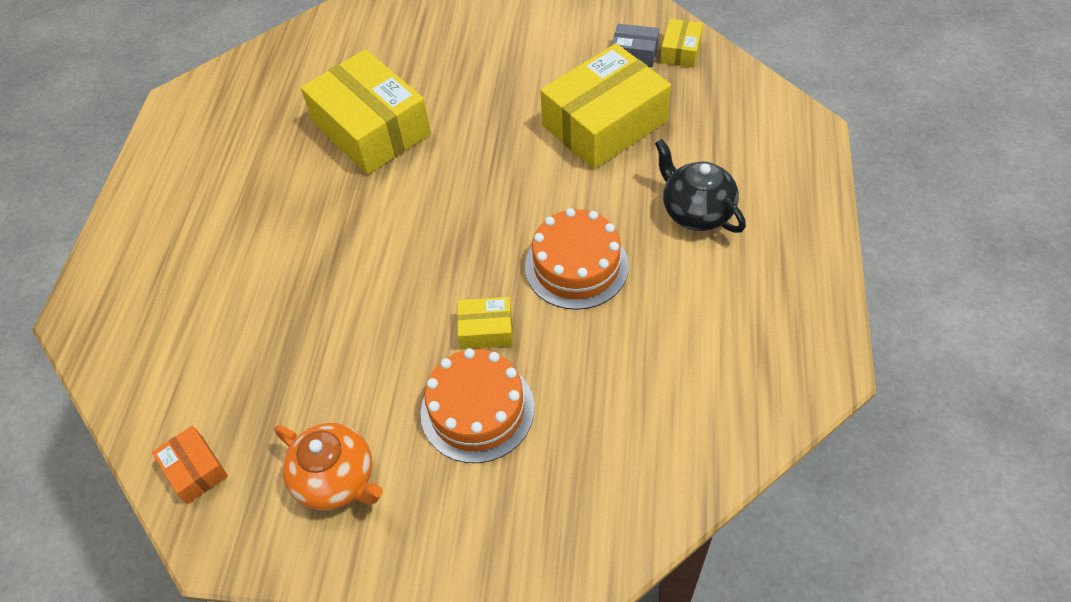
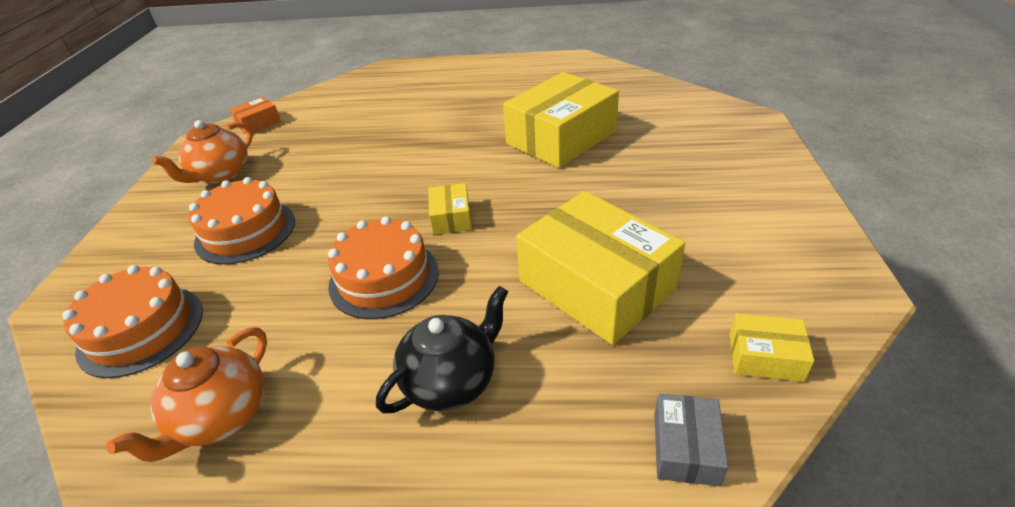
camera: 85 degrees right, 15 degrees down
(486, 330) = (324, 227): yellow box -> yellow box (451, 218)
(626, 464) = (141, 330): none -> orange cake
(634, 53) = (737, 306): grey box -> grey box (685, 448)
(728, 358) = (221, 417): none -> orange teapot

